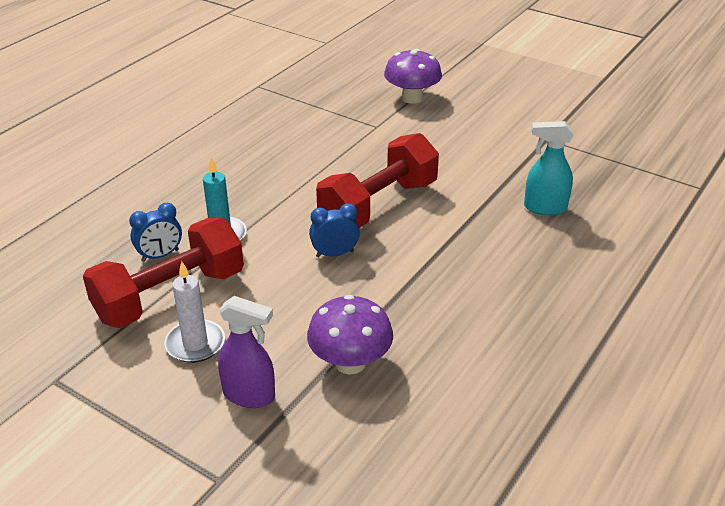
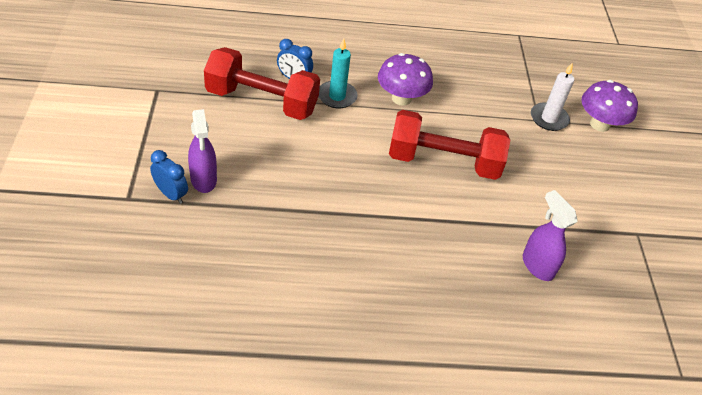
camera: 50 degrees right, 10 degrees up
(195, 344) = (229, 134): white candle -> white candle (549, 119)
(335, 254) = (368, 161): blue clock -> blue clock (171, 194)
(350, 363) = (267, 217): purple mushroom -> purple mushroom (401, 98)
(544, 208) = (537, 266): turquoise spray bottle -> purple spray bottle

